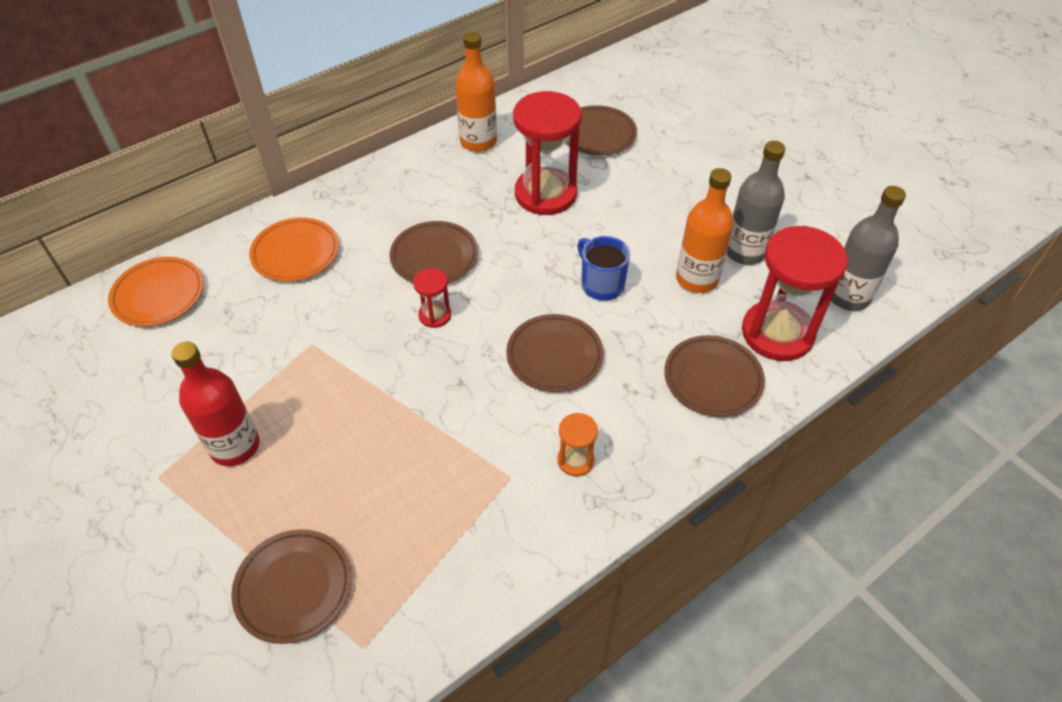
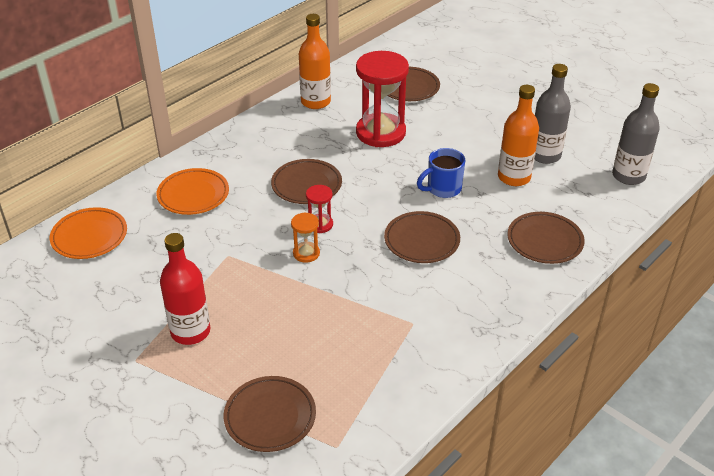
camera: 10 degrees left, 10 degrees down
(575, 460) = (458, 306): orange hourglass -> orange hourglass (306, 253)
(601, 284) = (442, 189): blue mug -> blue mug turned 75 degrees counterclockwise
(777, 333) = (583, 206): red hourglass -> none

